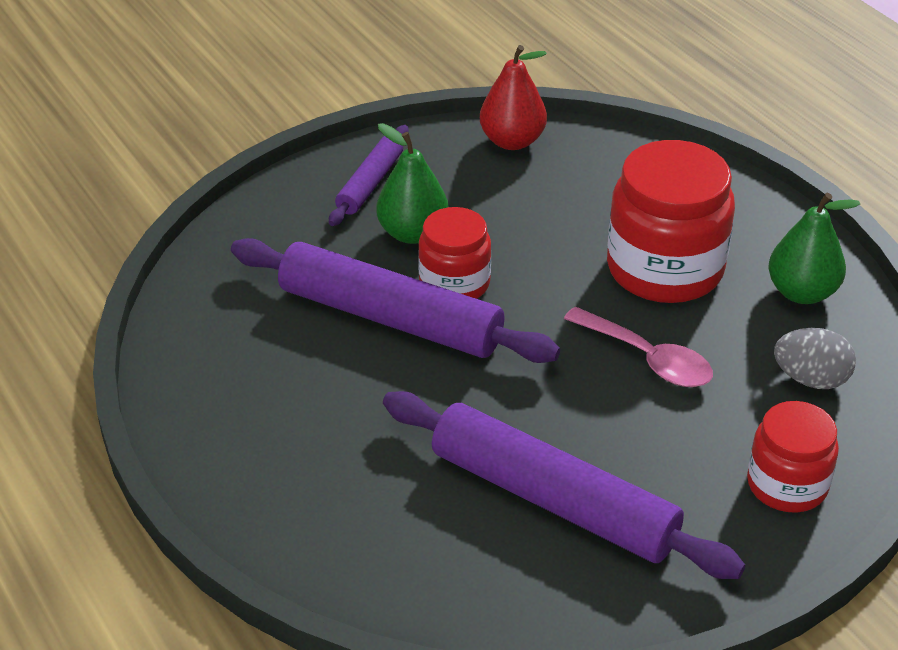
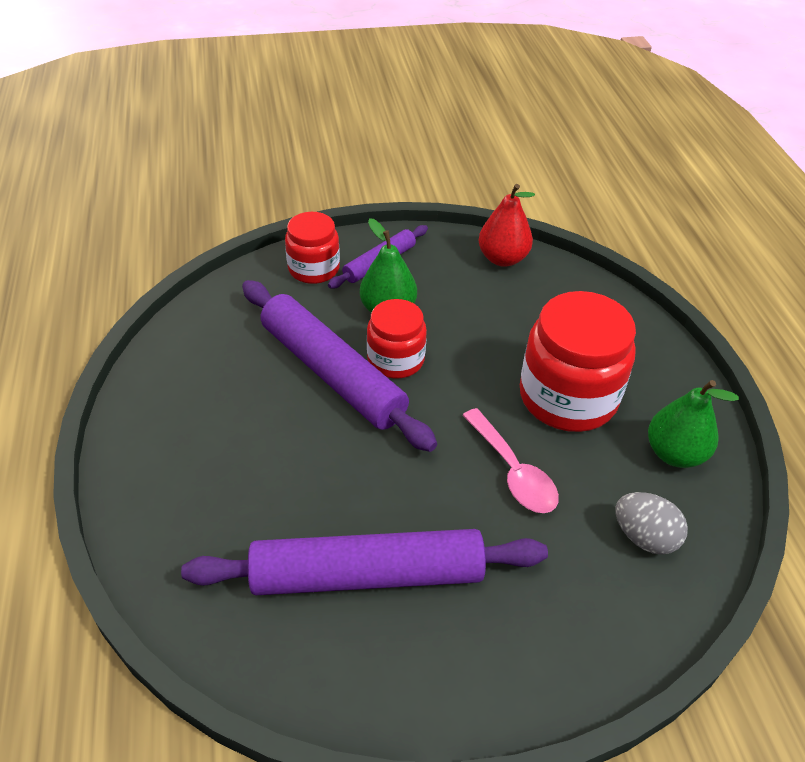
camera: 20 degrees right, 5 degrees up
(553, 500) = (368, 574): purple rolling pin -> purple rolling pin turned 60 degrees counterclockwise
(787, 485) = (574, 633): red jar -> red jar (314, 269)

